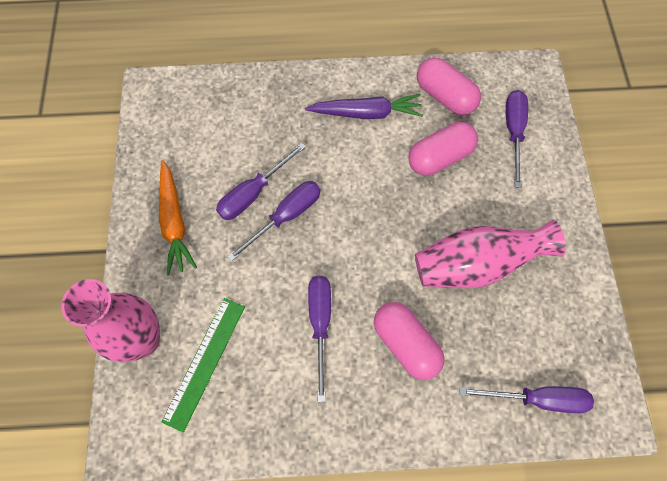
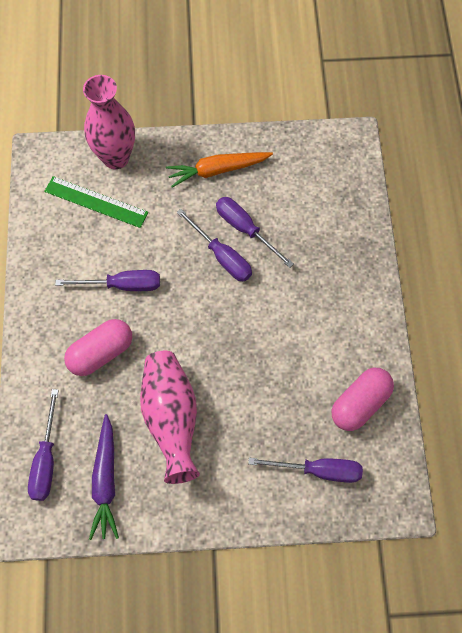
camera: 90 degrees right, 0 degrees up
(366, 113) = (335, 326): purple carrot -> purple carrot (105, 481)
(440, 157) = (286, 393): pink capsule -> none

